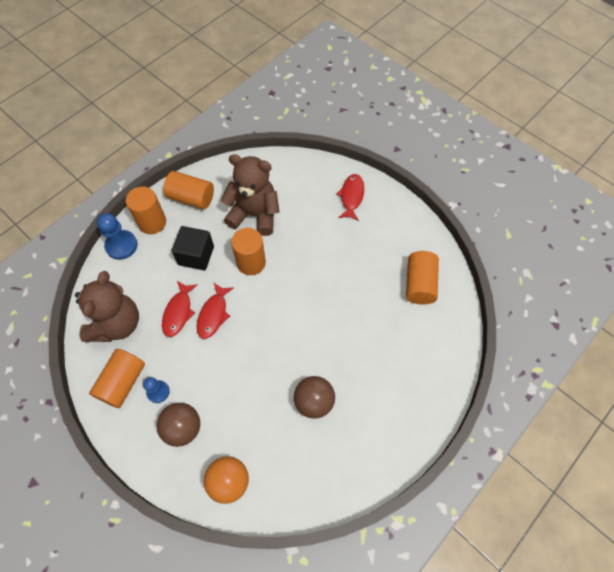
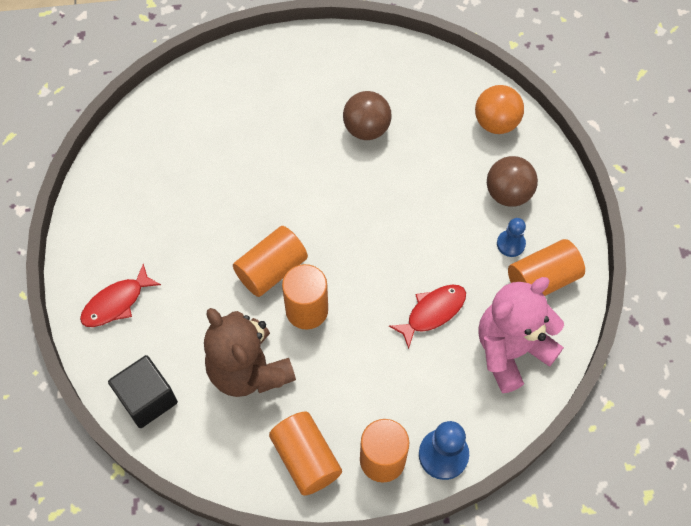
camera: 140 degrees left, 0 degrees up
(116, 324) = (511, 350): brown teddy bear -> pink teddy bear
(196, 255) = (362, 368): black cube -> black cube (147, 399)
(213, 314) = (396, 281): red fish -> none
(419, 284) = (158, 154): orange cylinder -> orange cylinder (271, 270)

